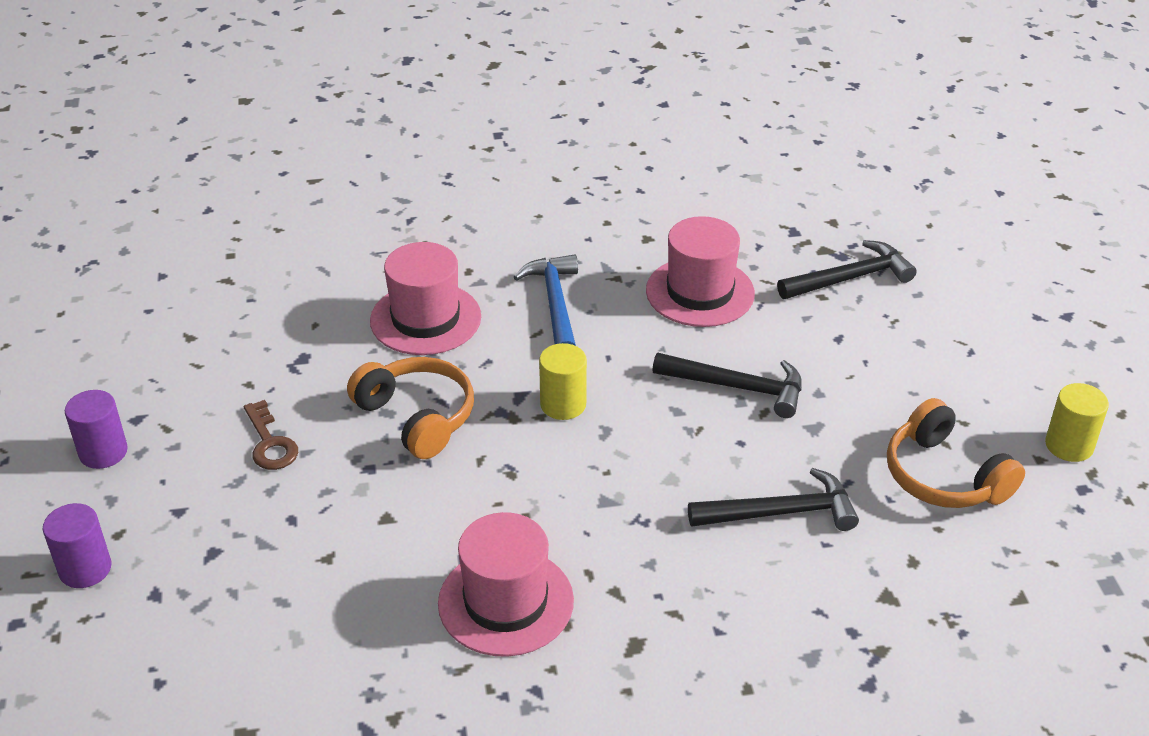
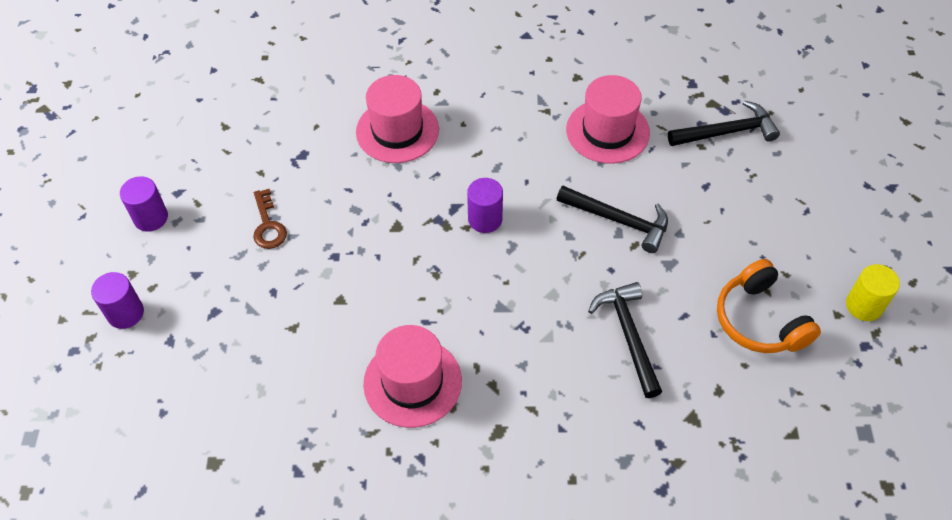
camera: 10 degrees right, 15 degrees up
(417, 417) = (376, 216): orange headphones -> none
(555, 304) = (496, 129): blue hammer -> none
(563, 404) = (485, 219): yellow cylinder -> purple cylinder
(781, 513) = (628, 335): black hammer -> black hammer turned 105 degrees counterclockwise

